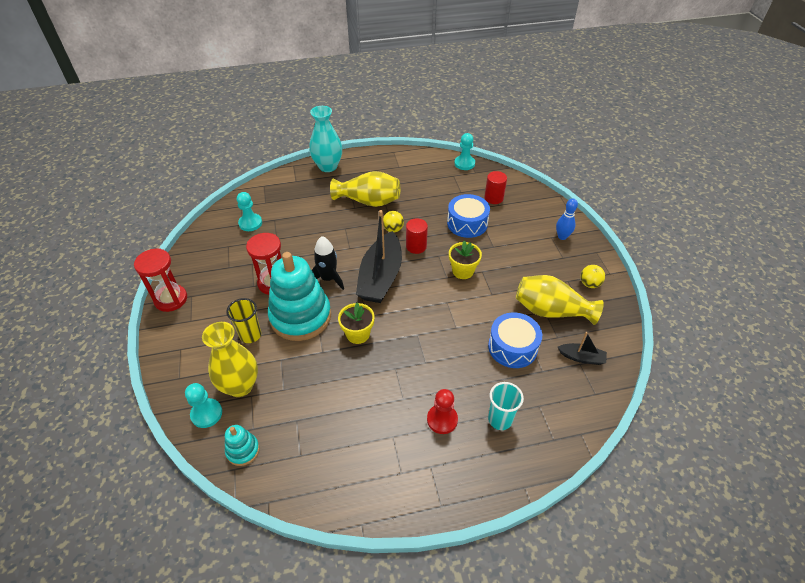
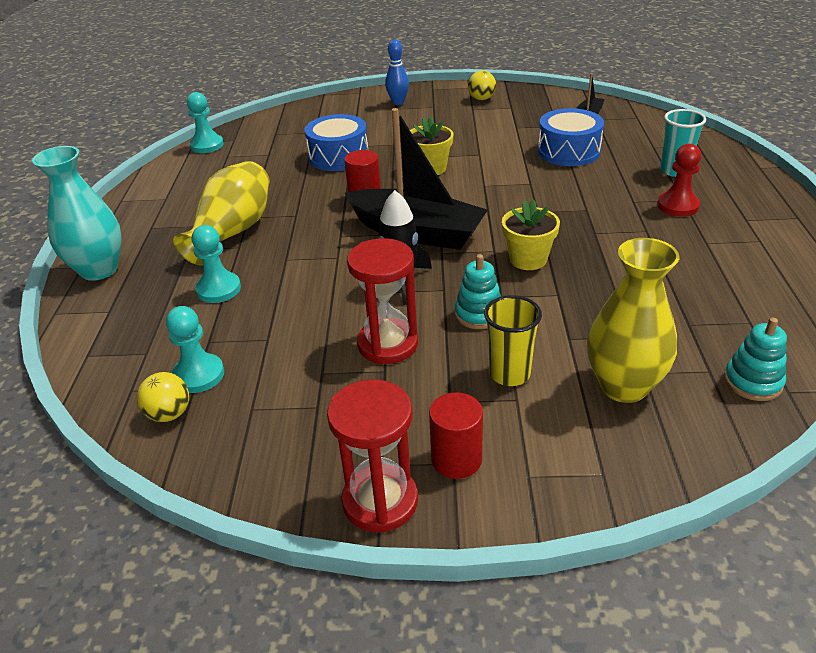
camera: 75 degrees left, 10 degrees down
(206, 414) = (685, 429): turquoise pawn -> turquoise pawn (218, 289)
(300, 316) = (479, 314): turquoise stacking toy -> turquoise stacking toy, size x0.45
(393, 229) = (316, 214): yellow ball -> yellow ball (169, 414)
(493, 198) = (299, 133): red cylinder -> red cylinder (456, 459)
(551, 311) = (517, 123): yellow vase -> none

